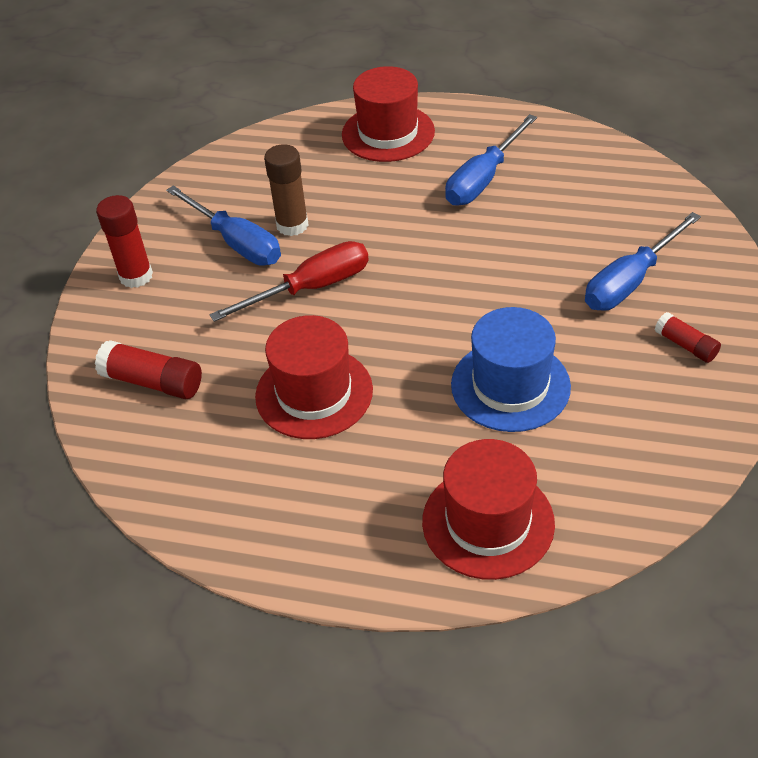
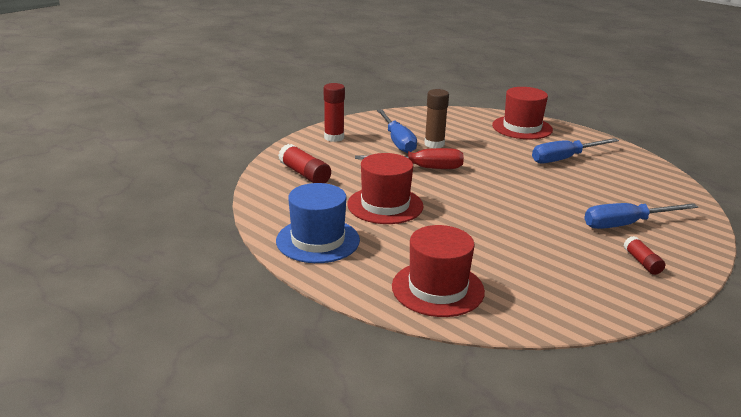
camera: 25 degrees right, 20 degrees down
(510, 385) = (505, 240): blue hat -> blue hat (318, 240)

